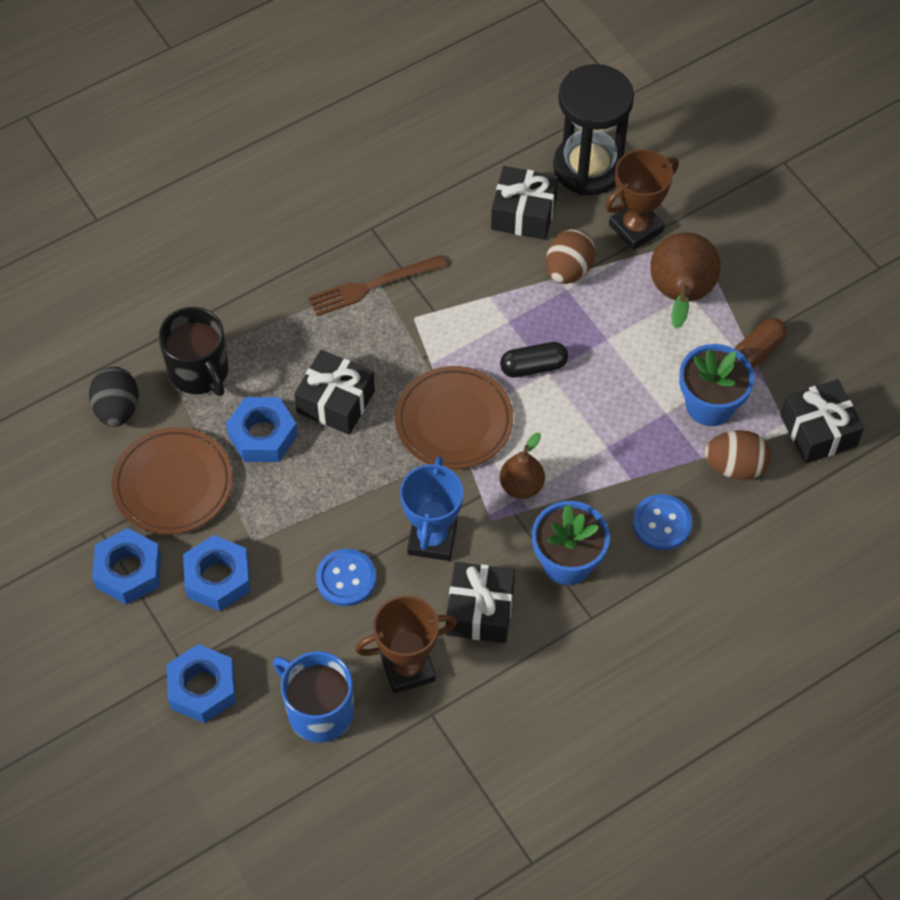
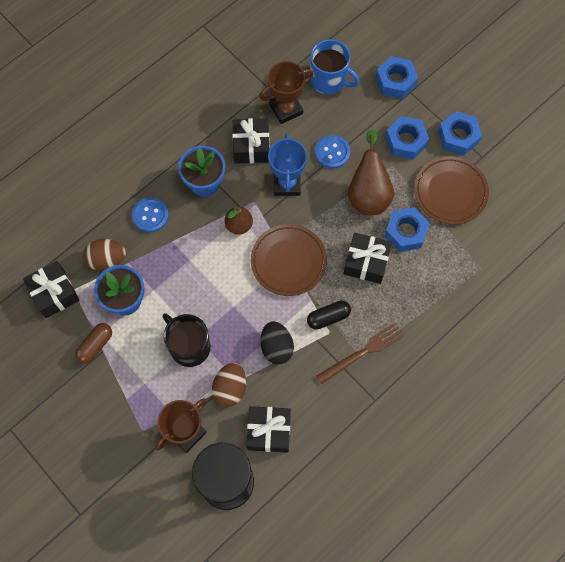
camera: 170 degrees right, 10 degrees up
(117, 409) = (501, 235): black egg -> black egg (276, 347)
(200, 371) = (458, 269): black mug -> black mug (189, 346)
(533, 367) = (243, 308): black capsule -> black capsule (328, 317)
(680, 296) = (150, 380): brown pear -> brown pear (368, 194)

